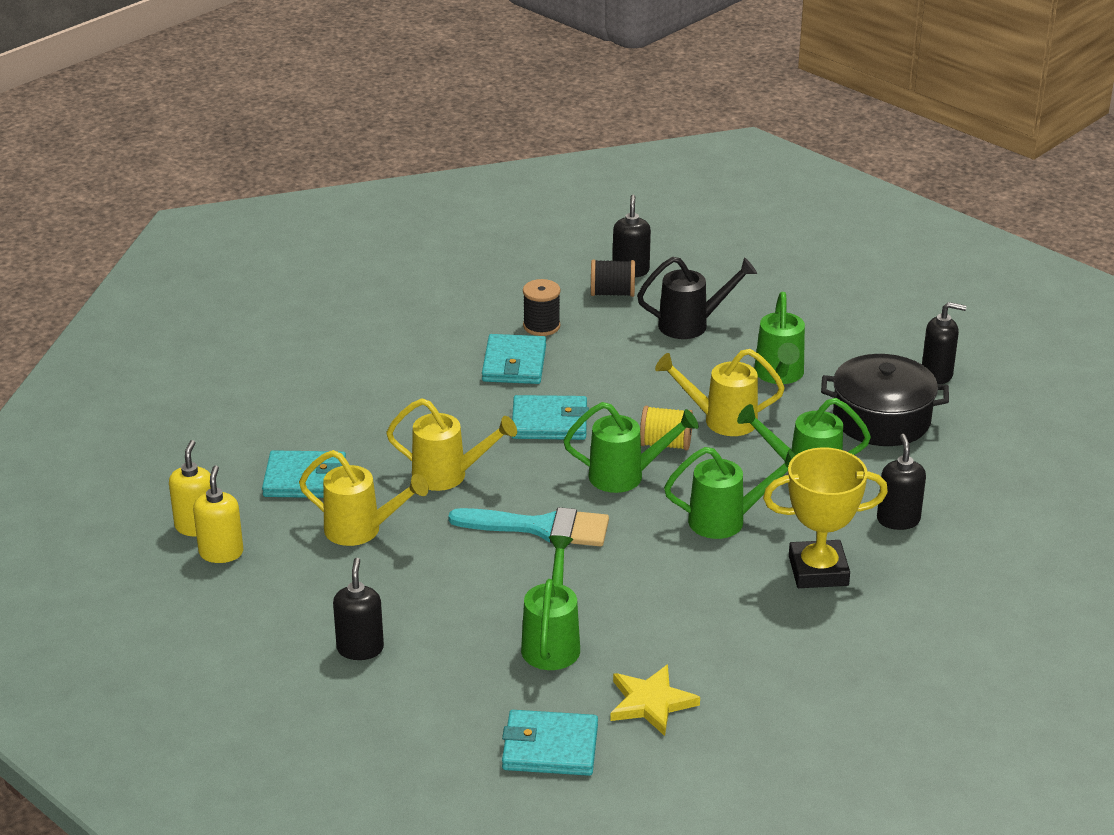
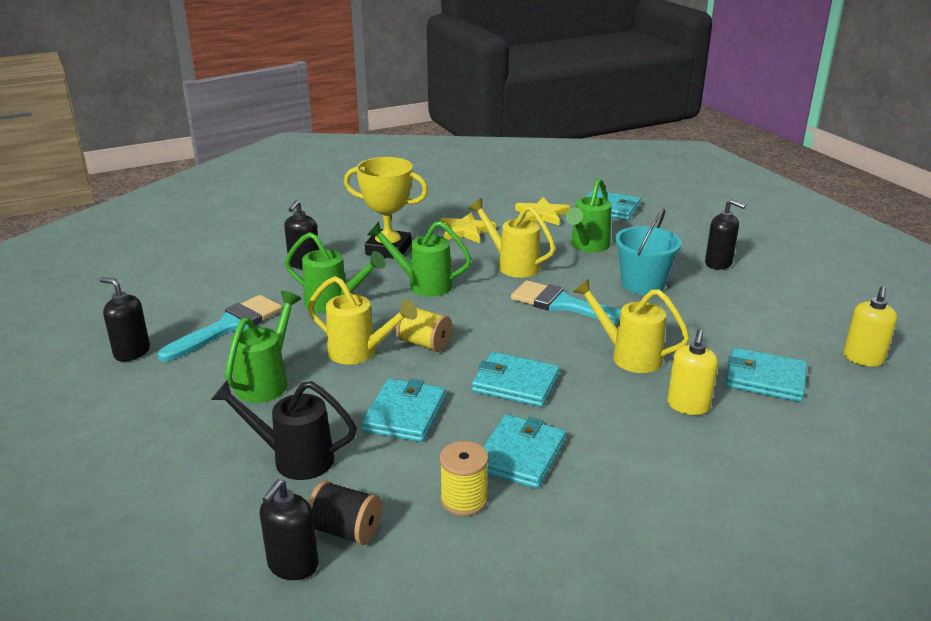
camera: 160 degrees left, 5 degrees down
(221, 553) = (834, 335): yellow soap dispenser -> yellow soap dispenser (688, 406)
(360, 648) = (718, 263): black soap dispenser -> black soap dispenser turned 75 degrees counterclockwise
(362, 530) = (712, 329): yellow watering can -> yellow watering can (512, 265)
(456, 583) = (642, 284): none -> turquoise bucket
(541, 326) = (464, 500): black spool -> yellow spool
(626, 476) = (475, 326): green watering can -> none
(631, 374) = (405, 414): none -> turquoise wallet
(741, 634) = (466, 231): none -> yellow star
(881, 419) = (228, 327): black pot -> turquoise brush

